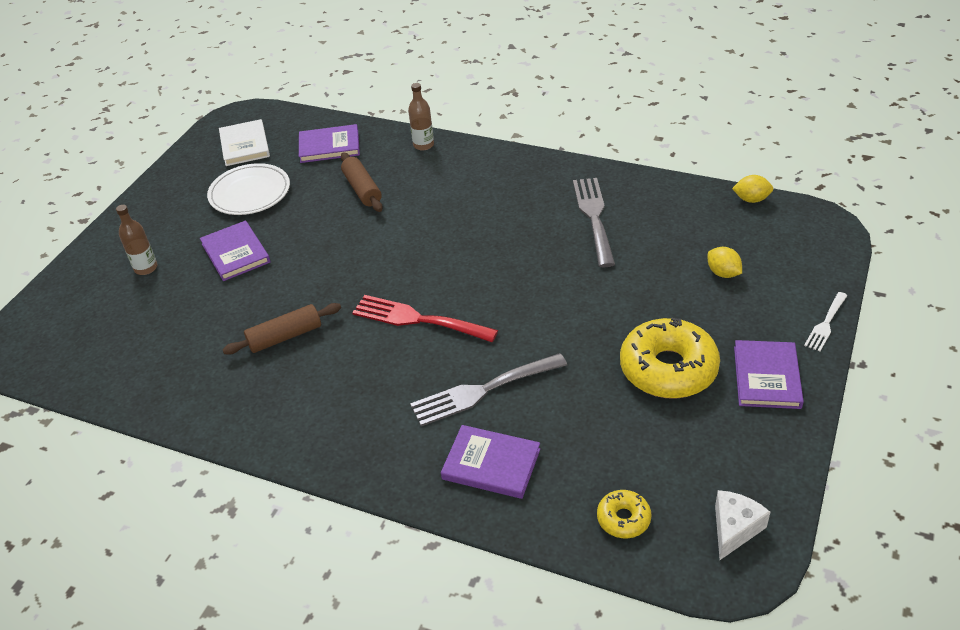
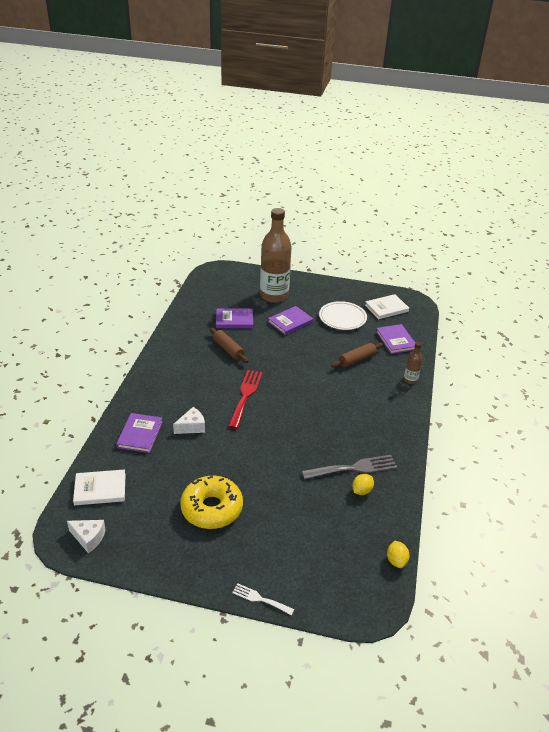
camera: 75 degrees right, 5 degrees down
(146, 268) = (274, 295): brown bottle -> brown bottle, size x2.32
(483, 391) = (191, 427): grey fork -> white cheese
(623, 519) = (100, 489): yellow donut -> white book
(723, 273) = (306, 539): yellow lemon -> yellow lemon (361, 491)
(766, 377) = (206, 560): purple book -> purple book (234, 320)

